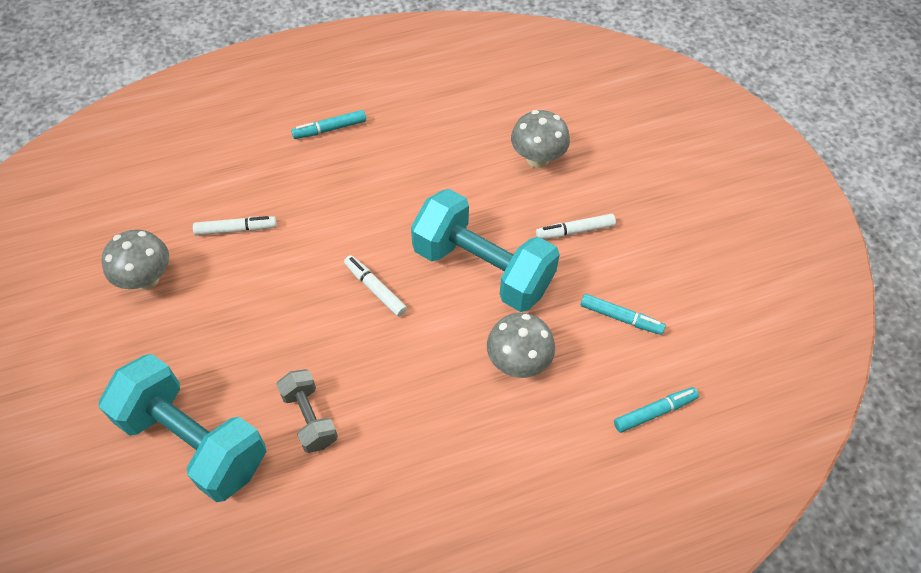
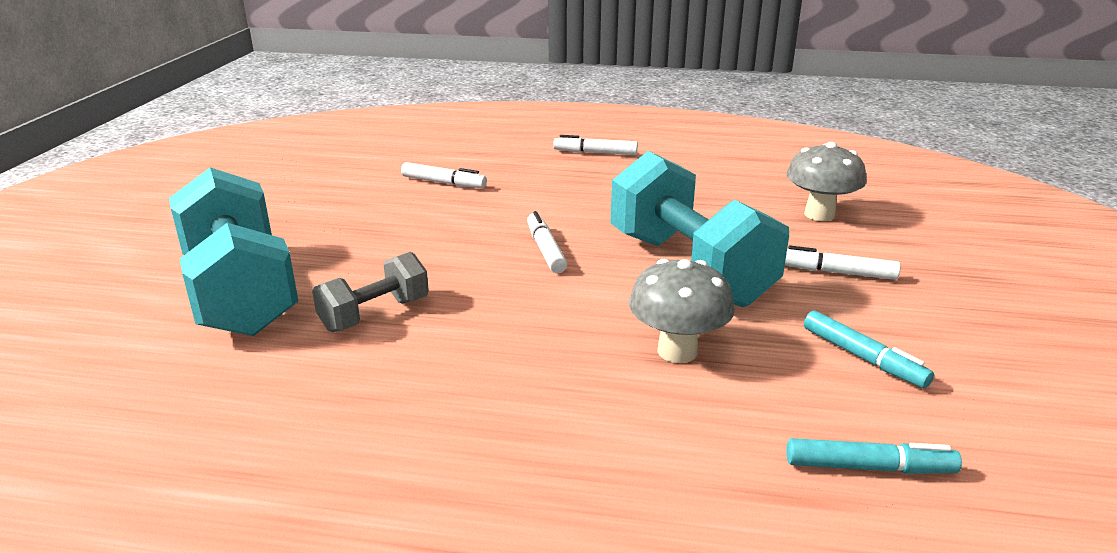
camera: 30 degrees right, 30 degrees down
(146, 279) = (330, 189): grey mushroom -> none
(309, 418) = (375, 314): grey dumbbell -> grey dumbbell turned 45 degrees clockwise
(330, 129) = (595, 153): turquoise marker -> white marker

